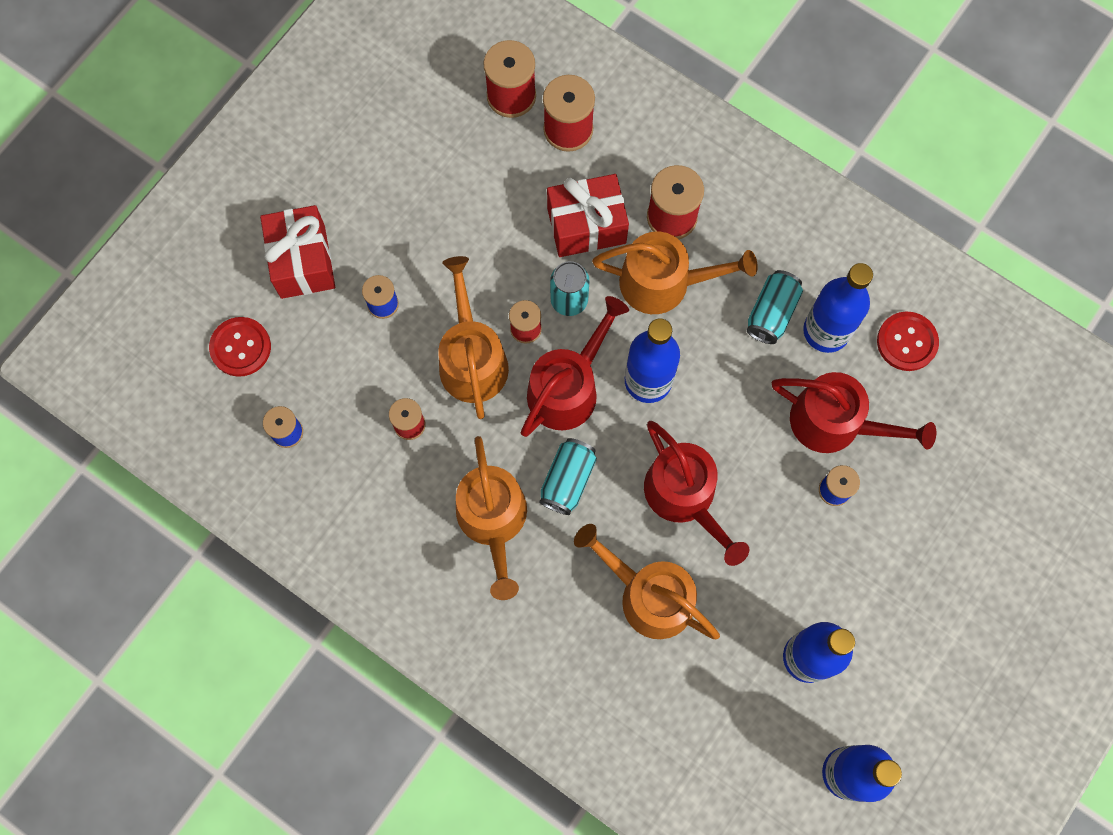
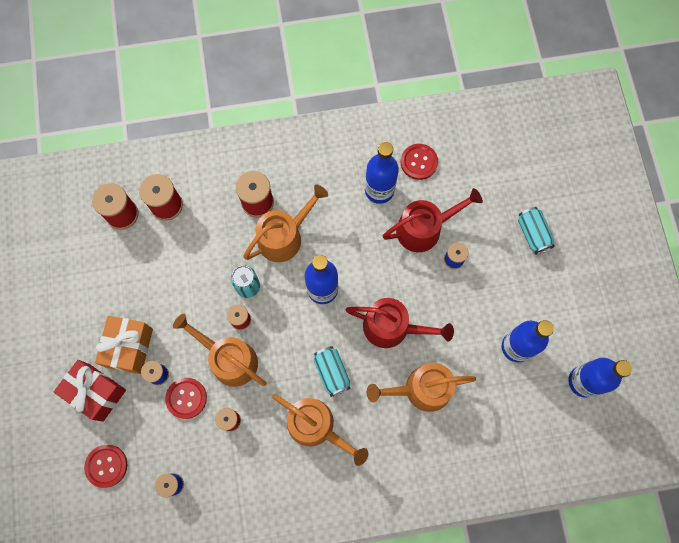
camera: 45 degrees left, 0 degrees up
(381, 247) = (129, 348): none -> orange gift
(387, 356) = (186, 398): none -> red button
(568, 388) = (288, 329): red watering can -> none
(586, 226) = (221, 243): red gift -> none
(772, 313) = (347, 205): turquoise can -> turquoise can (533, 234)

